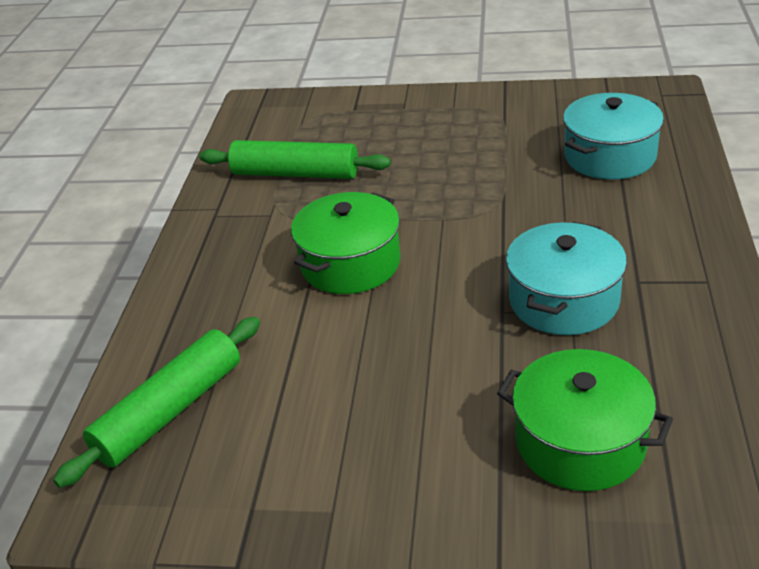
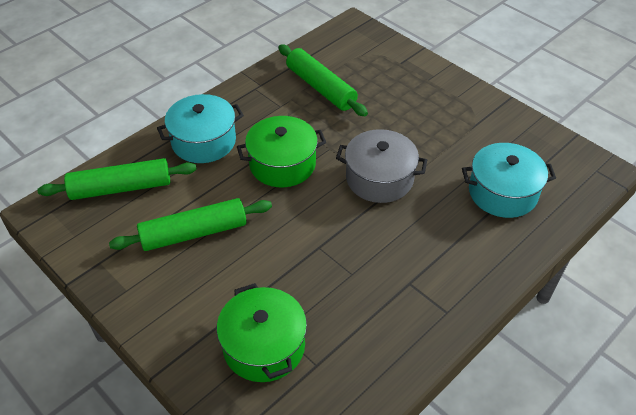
camera: 35 degrees right, 10 degrees up
(338, 393) = (194, 233): none -> green rolling pin
(476, 214) = (379, 178): none -> grey pot
(564, 300) = (356, 264): turquoise pot -> turquoise pot (203, 141)

